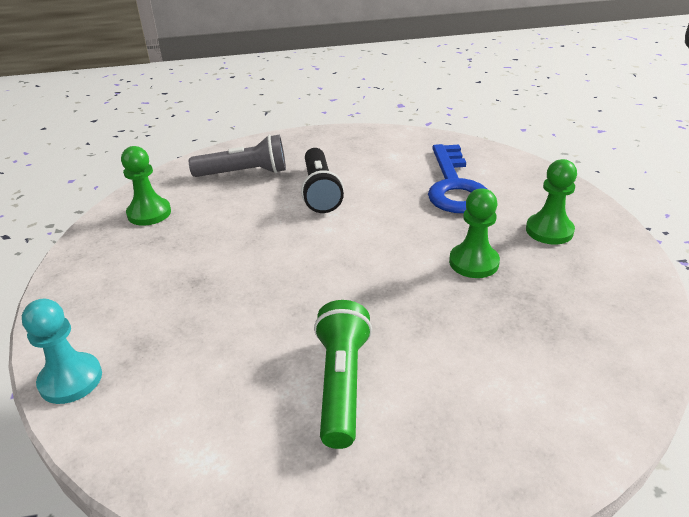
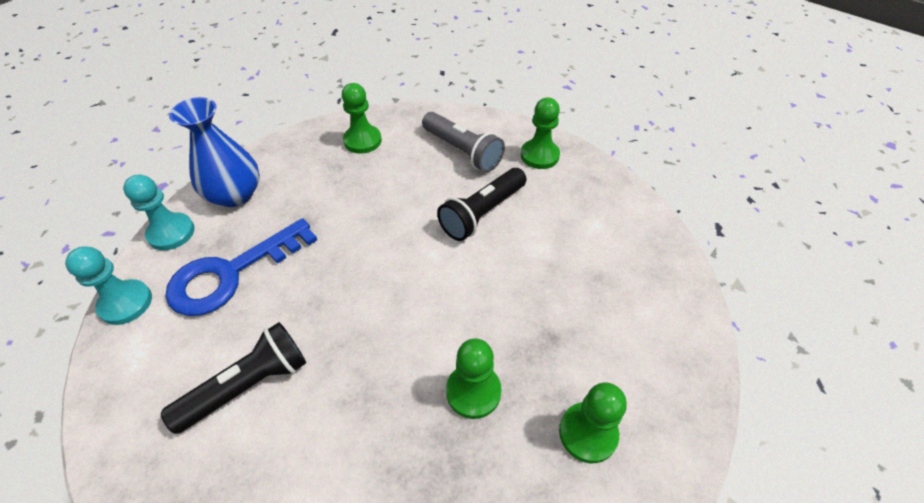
camera: 50 degrees right, 15 degrees up
(89, 314) = (235, 194): none -> blue vase
(123, 450) = (126, 303): none -> turquoise pawn
(301, 146) = (539, 155): none -> green pawn
(342, 384) = (248, 386): green flashlight -> black flashlight
(454, 186) = (590, 303): blue key -> blue key (232, 273)

